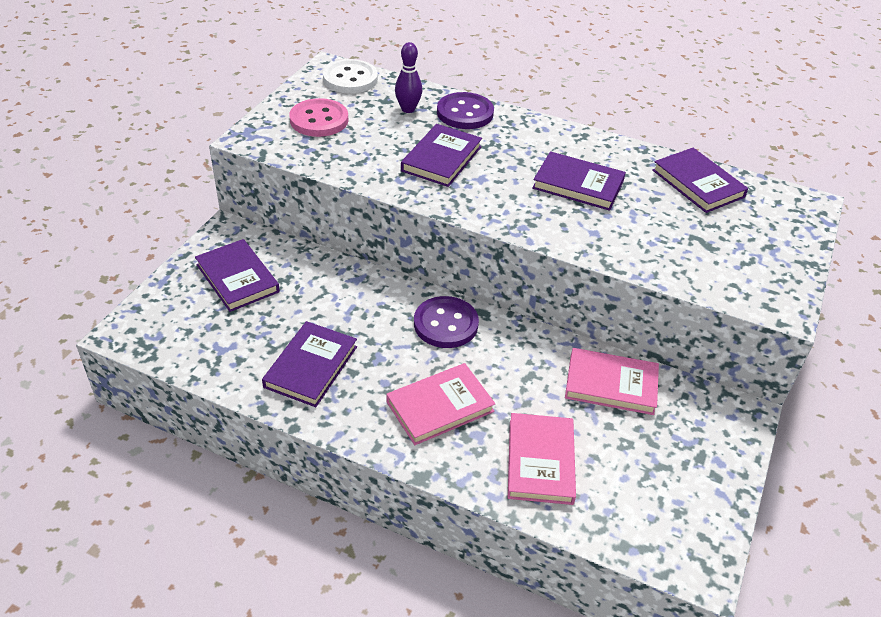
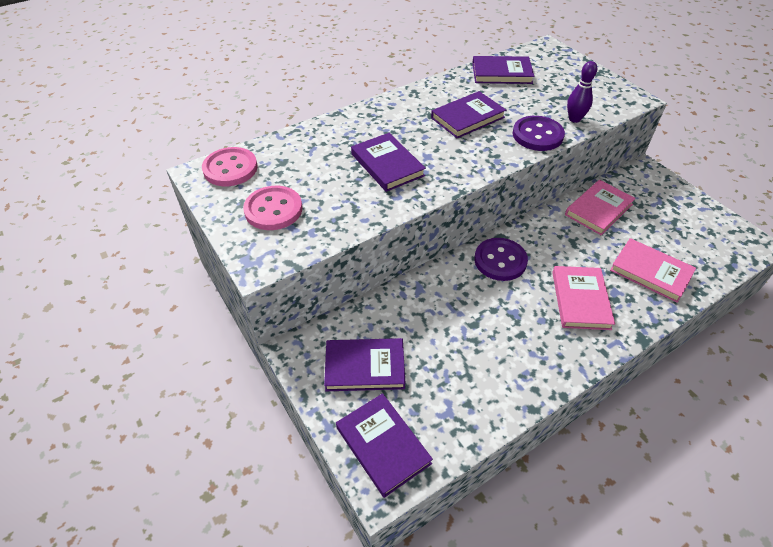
camera: 55 degrees left, 5 degrees up
(311, 367) = (502, 358): purple book -> purple book (383, 445)
(350, 79) = (230, 168): white button -> pink button
(408, 109) = (306, 155): purple bowling pin -> purple bowling pin (574, 119)
(465, 113) = (339, 130): purple button -> purple button (537, 135)

